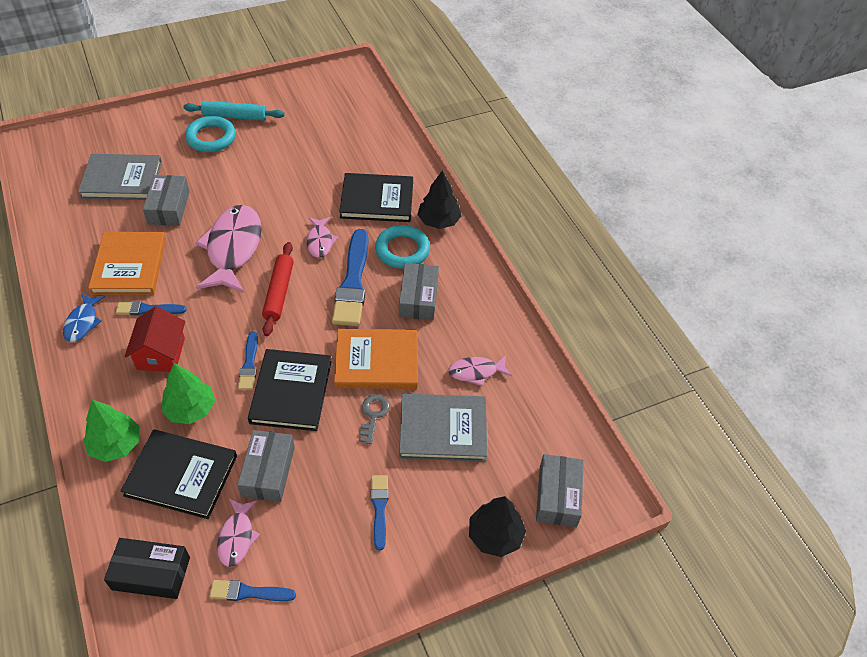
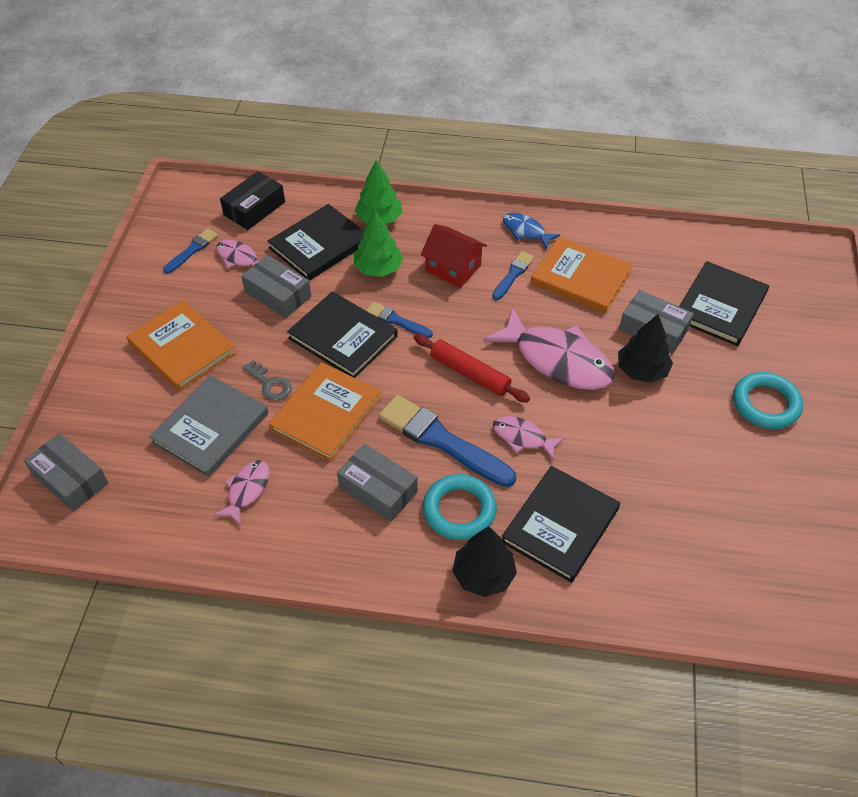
camera: 125 degrees right, 0 degrees up
(122, 180) = (720, 306): grey book -> black book
(235, 116) = (802, 442): turquoise rolling pin -> none
(379, 508) = (182, 348): blue brush -> orange book
(495, 535) = (86, 412): black tree -> black tree (641, 370)

